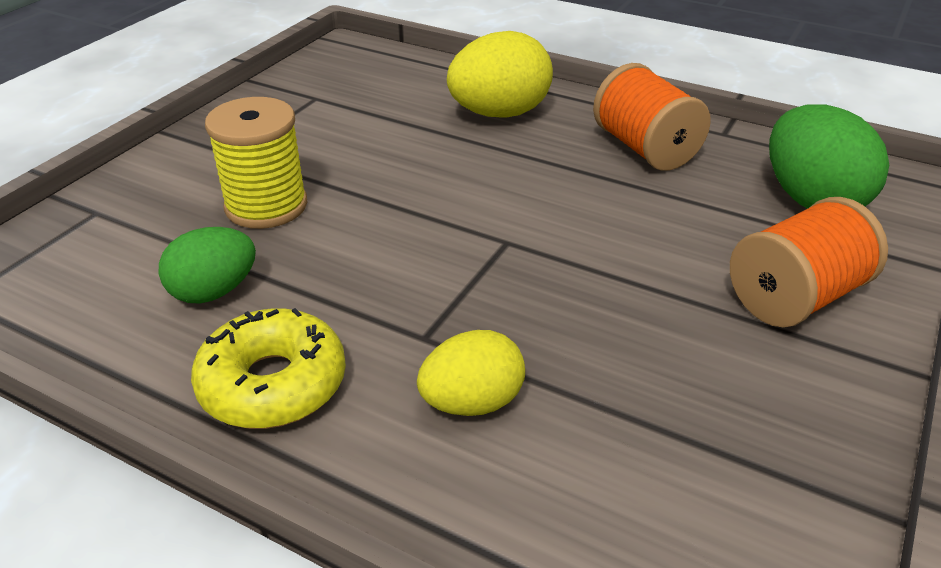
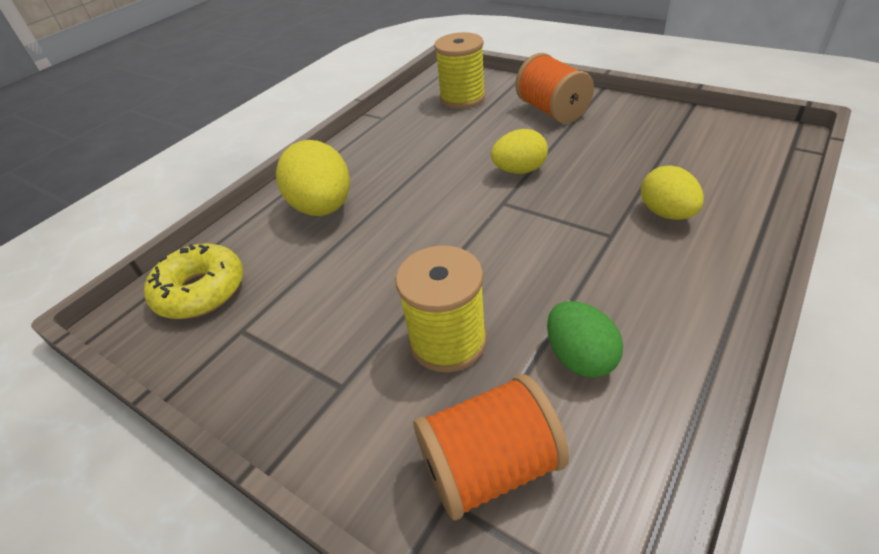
camera: 80 degrees left, 5 degrees up
(273, 384) = (679, 303): yellow donut -> yellow donut (201, 291)
(589, 256) = (519, 170): none -> yellow egg
(645, 149) = (395, 146): orange spool -> orange spool (489, 466)
(812, 200) = (462, 98): green egg -> yellow spool

